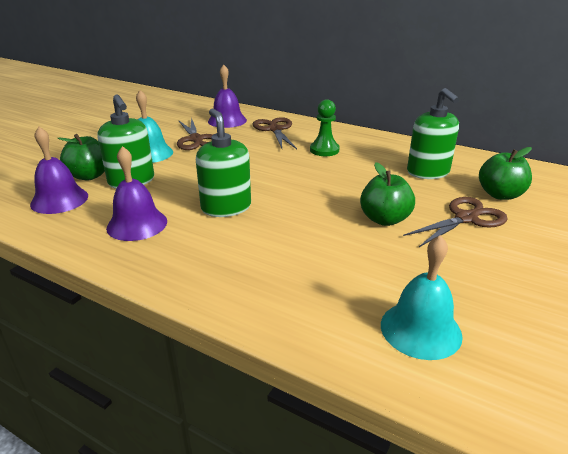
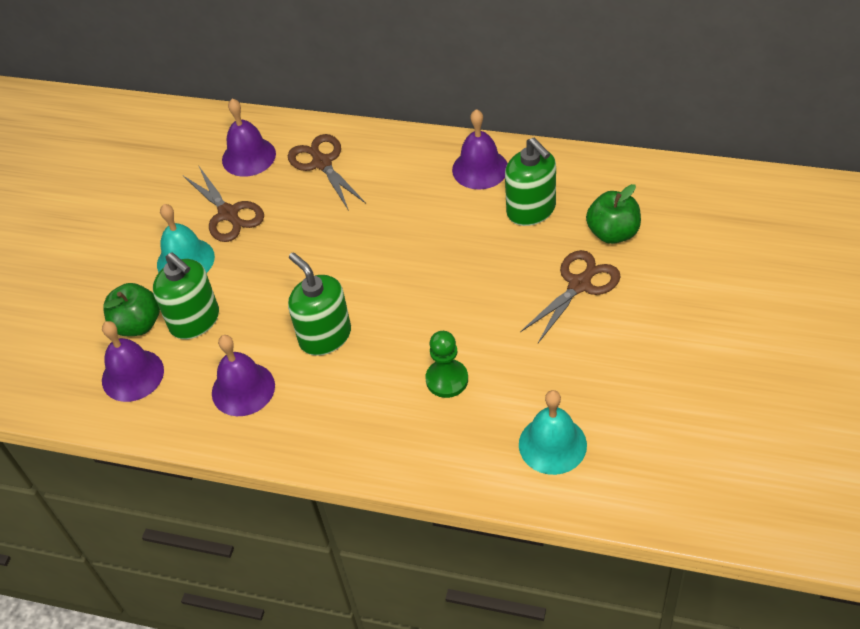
camera: 10 degrees left, 20 degrees up
(324, 150) = (400, 195): green pawn -> green pawn (447, 379)
(384, 219) = (497, 309): green apple -> none
(391, 148) = (480, 169): none -> purple bell

